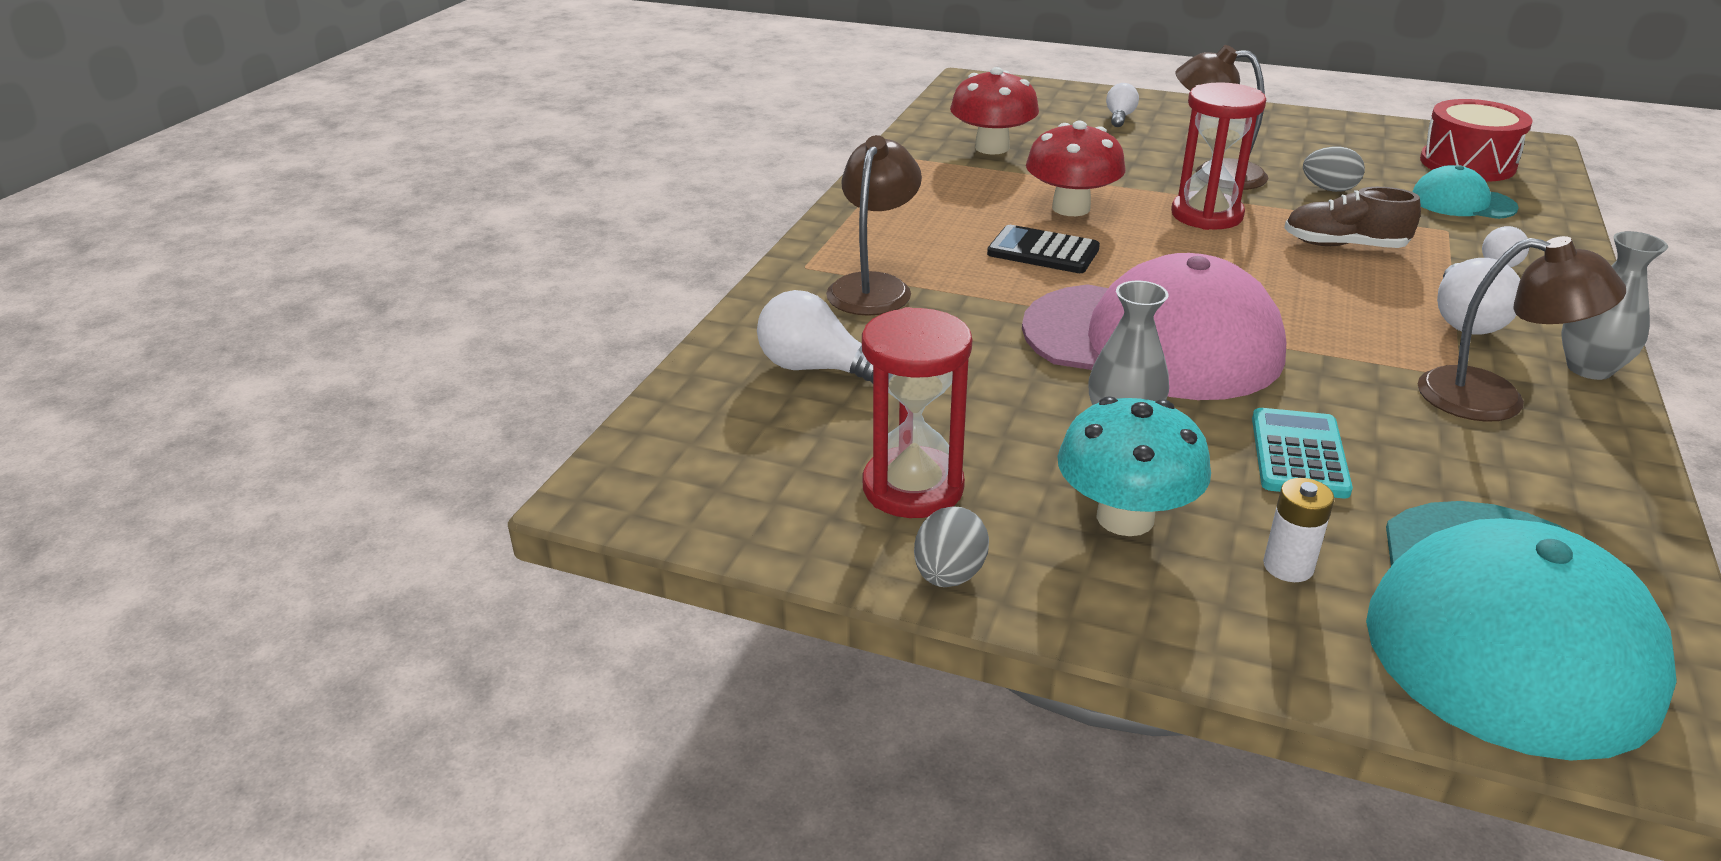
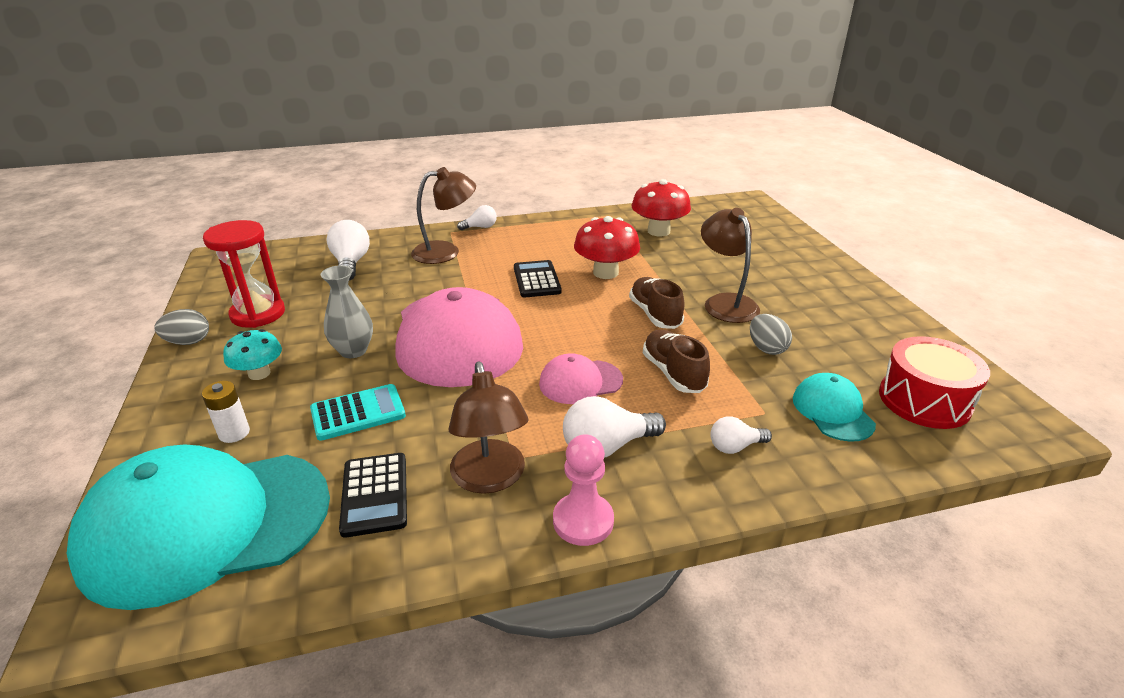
camera: 55 degrees right, 0 degrees up
(1119, 117) = (770, 252): white light bulb -> white light bulb (480, 227)
(1125, 517) = (259, 373): turquoise mushroom -> turquoise mushroom, size x0.65
(1206, 215) = (655, 314): red hourglass -> brown shoe
(1325, 297) = (580, 382): none -> pink cap
(1492, 479) = (375, 494): none -> black calculator
(1589, 369) = (583, 521): grey vase -> pink pawn

